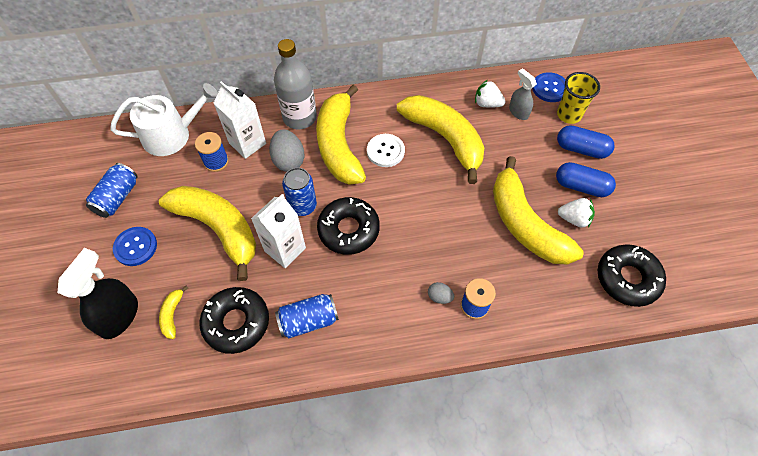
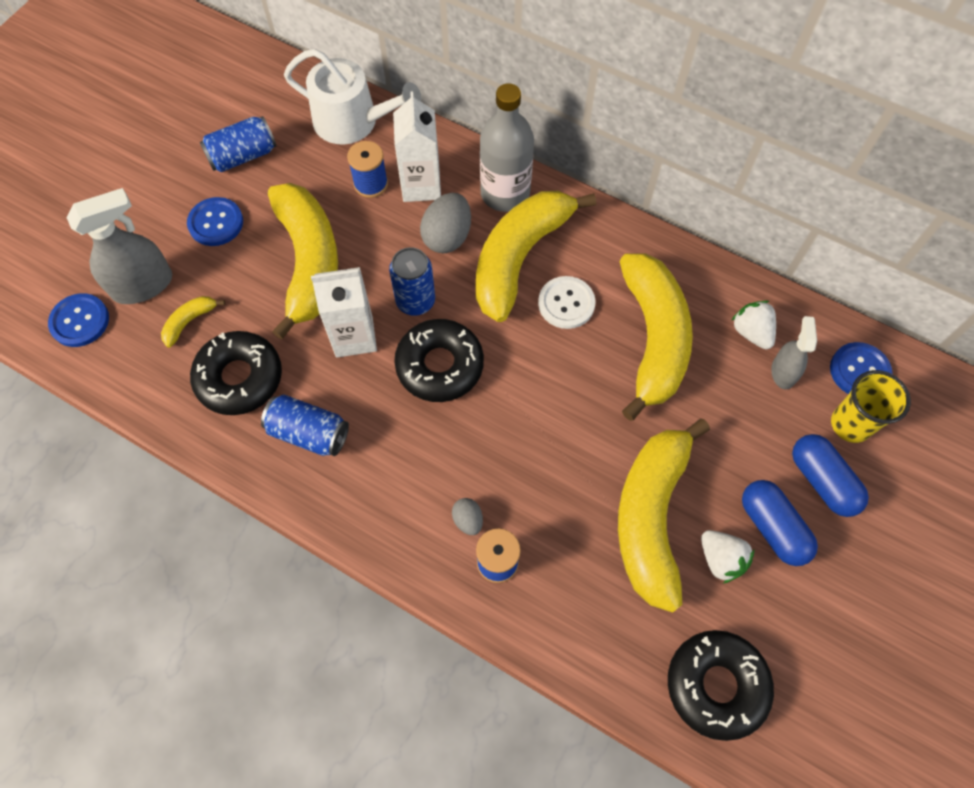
camera: 40 degrees right, 5 degrees up
(94, 369) = (80, 321): none -> blue button
(119, 316) = (143, 285): black spray bottle -> grey spray bottle

